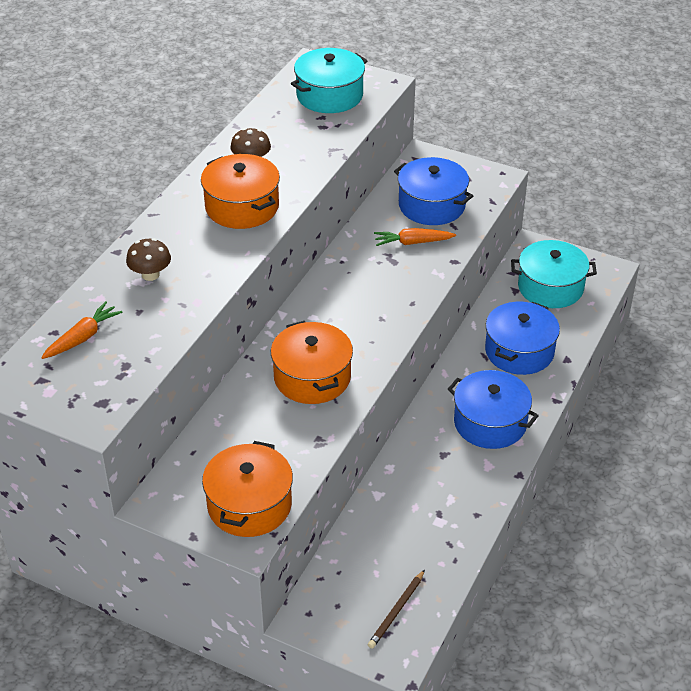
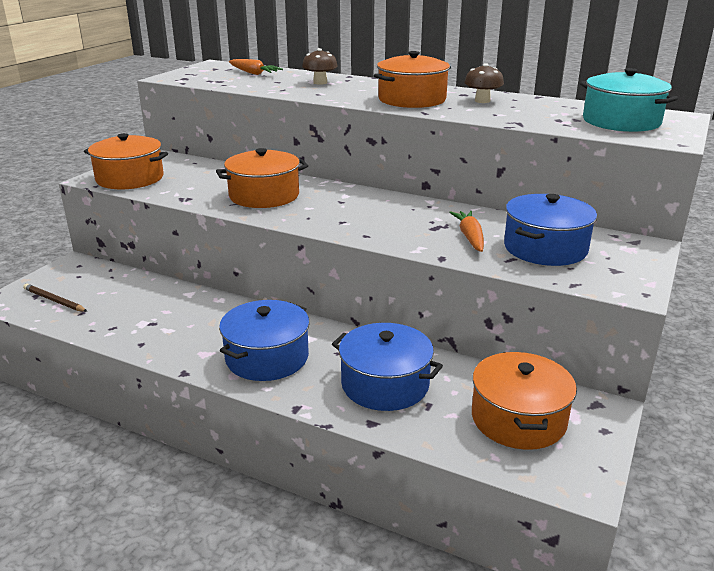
camera: 90 degrees right, 15 degrees down
(550, 287) = (518, 419): turquoise pot -> orange pot

